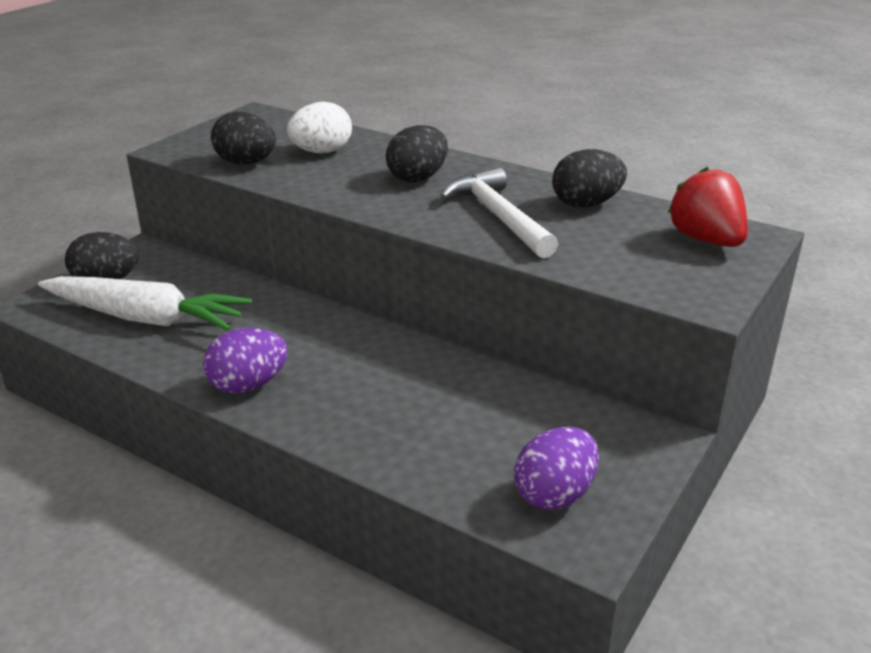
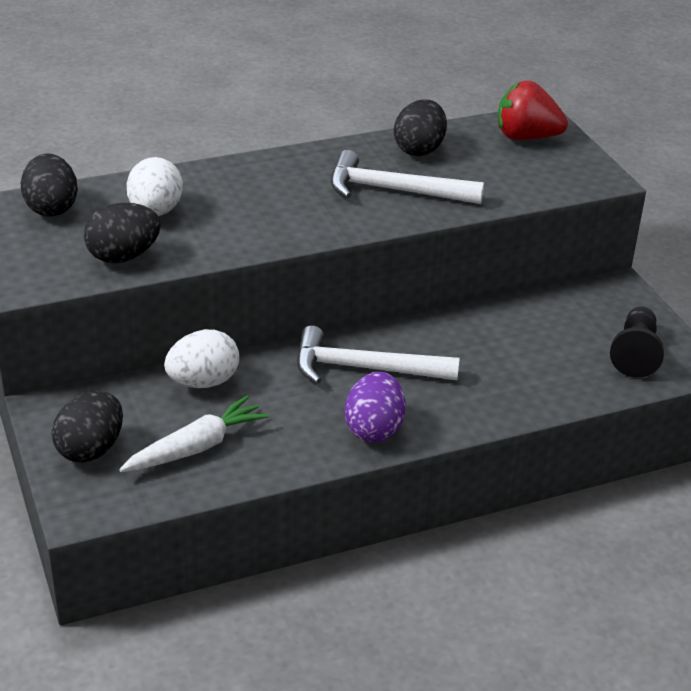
camera: 55 degrees left, 5 degrees up
(145, 318) = (196, 447): white carrot -> white carrot, size x0.66
(231, 289) = (203, 382): none -> white egg
(331, 348) = (364, 368): none -> white hammer
(417, 178) = (278, 192): black egg -> black egg (51, 208)
(554, 494) = (635, 354): purple egg -> black pawn

